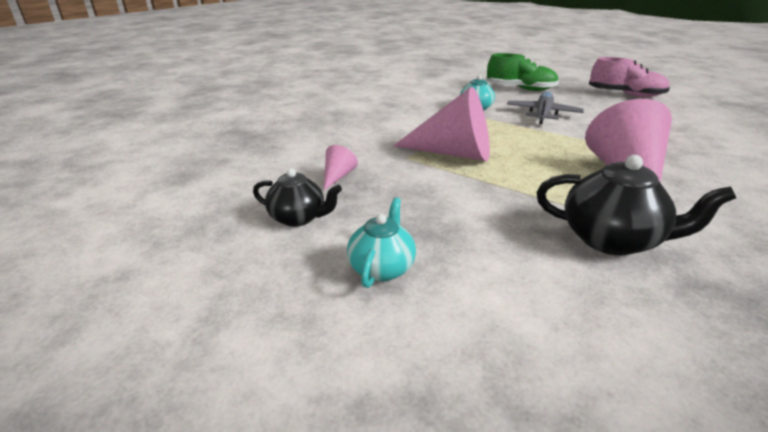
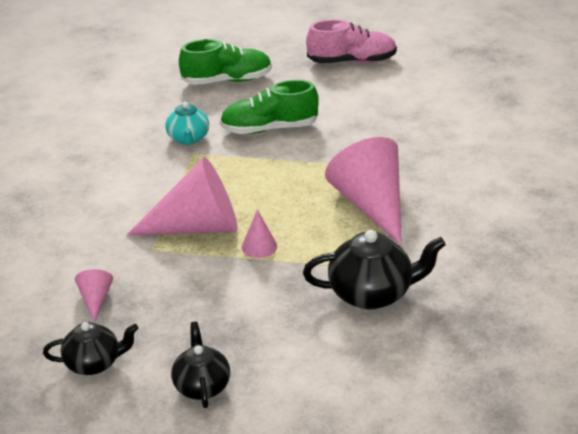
camera: 25 degrees left, 5 degrees up
(382, 268) = (202, 386): turquoise teapot -> black teapot
(501, 176) = (259, 246): none -> pink cone
(543, 114) = (269, 129): grey plane -> green shoe

